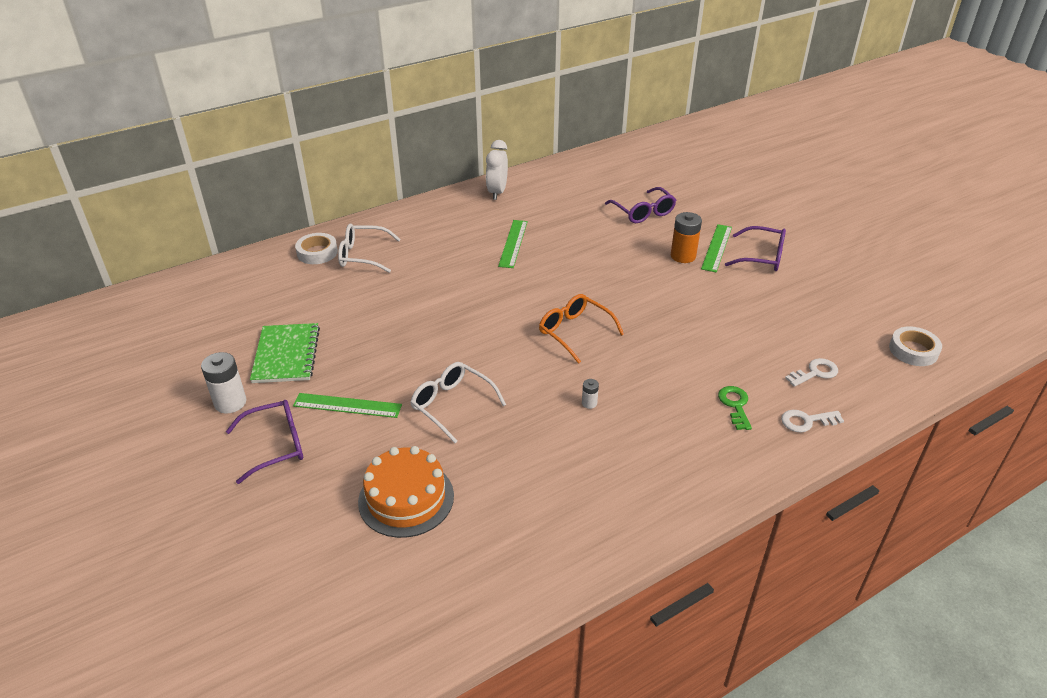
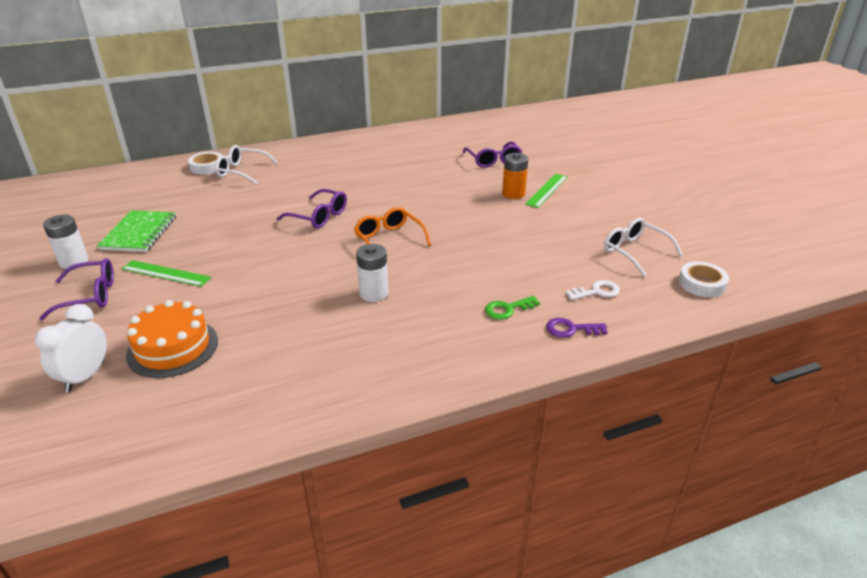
camera: 10 degrees right, 5 degrees down
(452, 405) = (253, 282): white glasses -> white glasses (634, 251)
(497, 192) = (376, 138): white clock -> white clock (85, 376)
(513, 243) = (370, 173): green ruler -> none
(589, 403) = (374, 293): white battery -> white battery, size x2.02
(735, 405) = (508, 309): green key -> green key turned 120 degrees counterclockwise
(762, 257) = (585, 200): purple glasses -> purple glasses (319, 216)
(806, 421) = (571, 329): white key -> purple key

